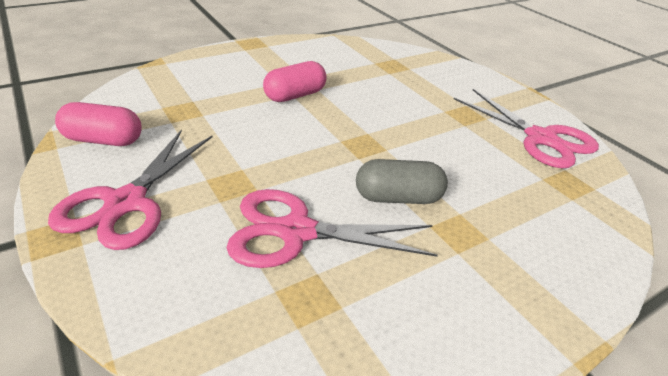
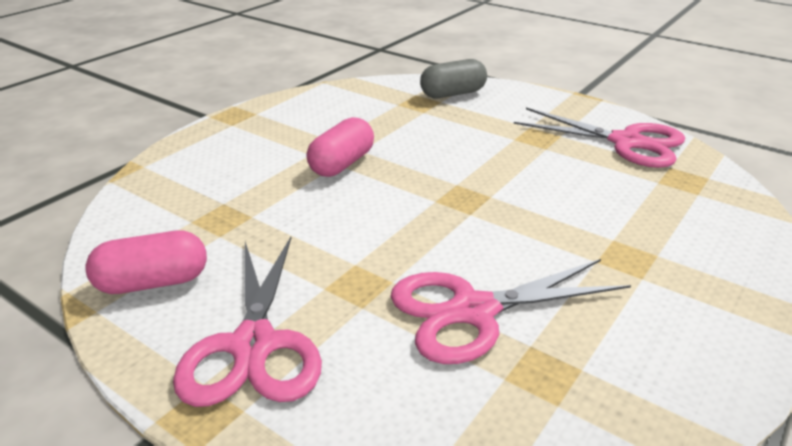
camera: 20 degrees left, 5 degrees down
(398, 198) = (544, 242): grey capsule -> grey capsule (453, 94)

